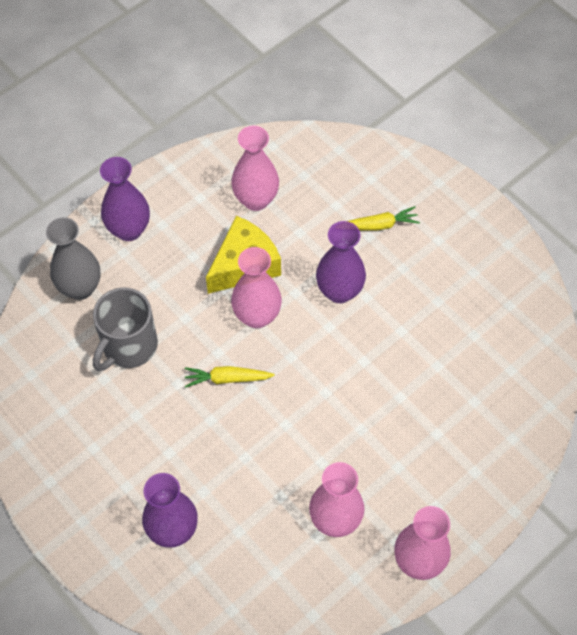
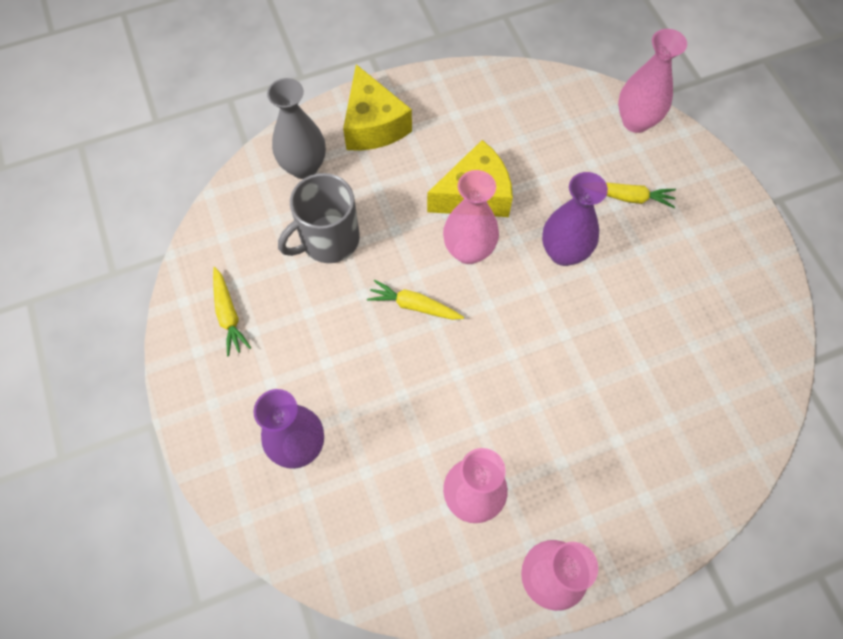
camera: 20 degrees right, 5 degrees up
(65, 441) = (228, 315): none -> yellow carrot
(129, 230) = (373, 125): purple vase -> yellow cheese
(256, 200) = (510, 133): pink vase -> pink vase (636, 121)

